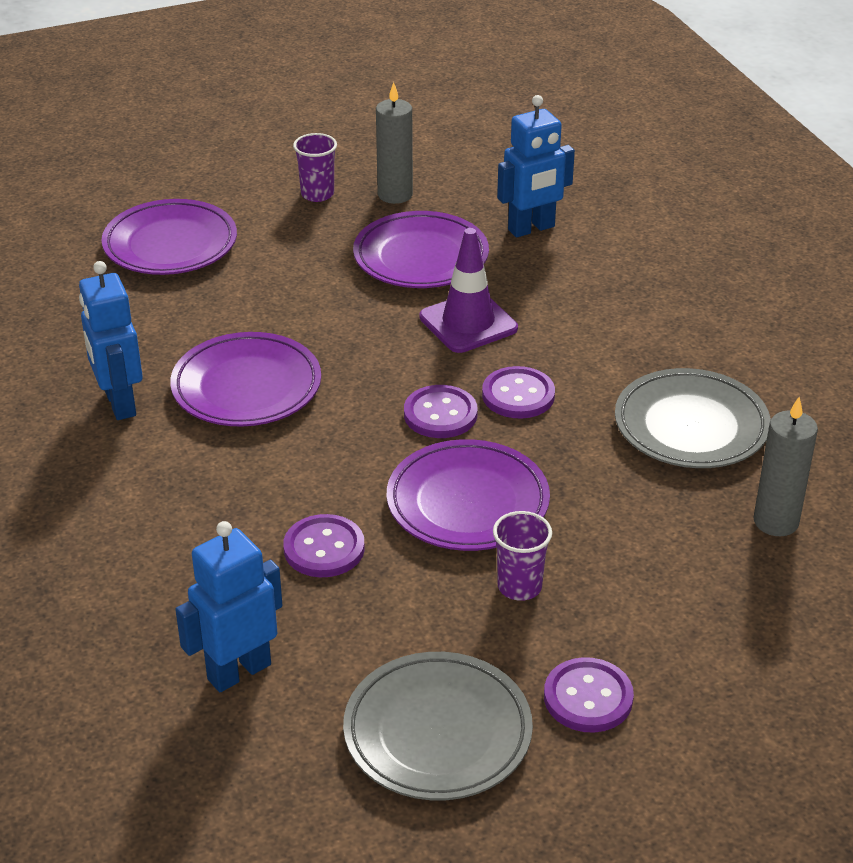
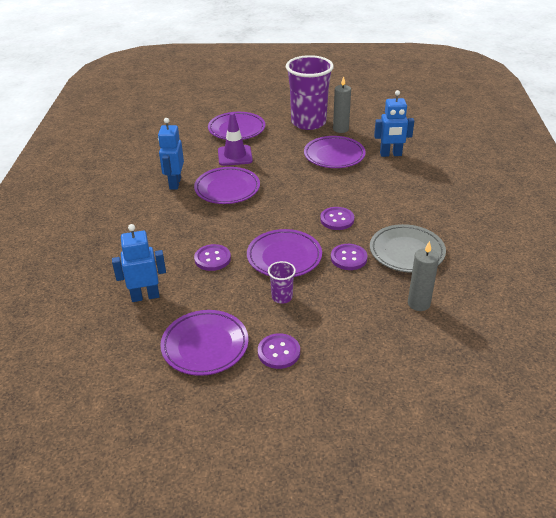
camera: 25 degrees right, 0 degrees up
(317, 194) = (308, 122): purple cup -> purple cup, size x2.38
(437, 733) = (205, 346): grey plate -> purple plate
(440, 414) = (298, 219): purple button -> purple button (348, 258)
(468, 323) = (336, 185): purple traffic cone -> purple traffic cone (235, 156)

